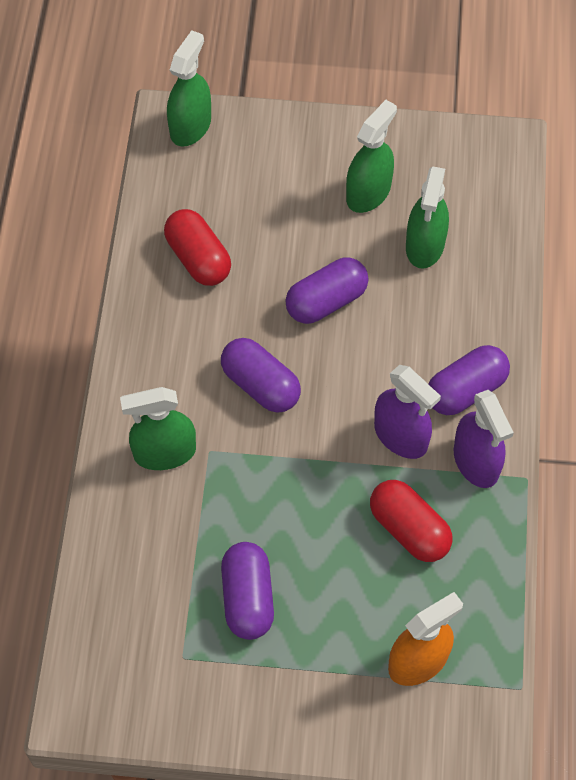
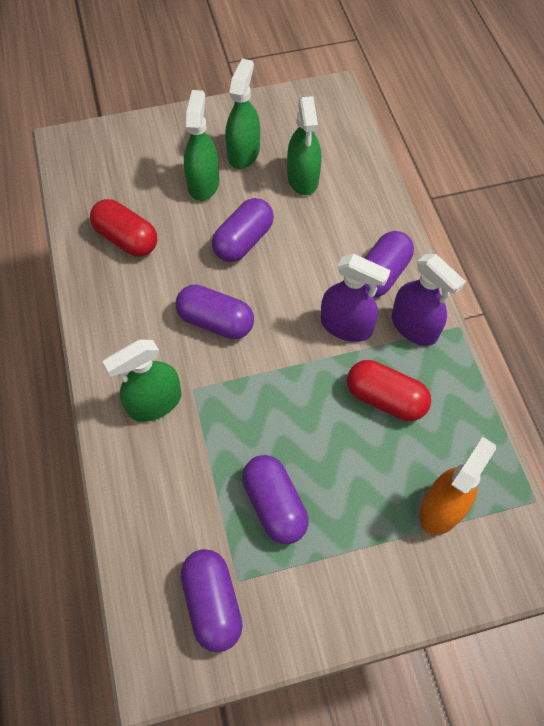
camera: 20 degrees left, 0 degrees up
(151, 670) = (212, 603): none -> purple capsule
(190, 126) = (84, 144): green spray bottle -> green spray bottle (203, 183)

